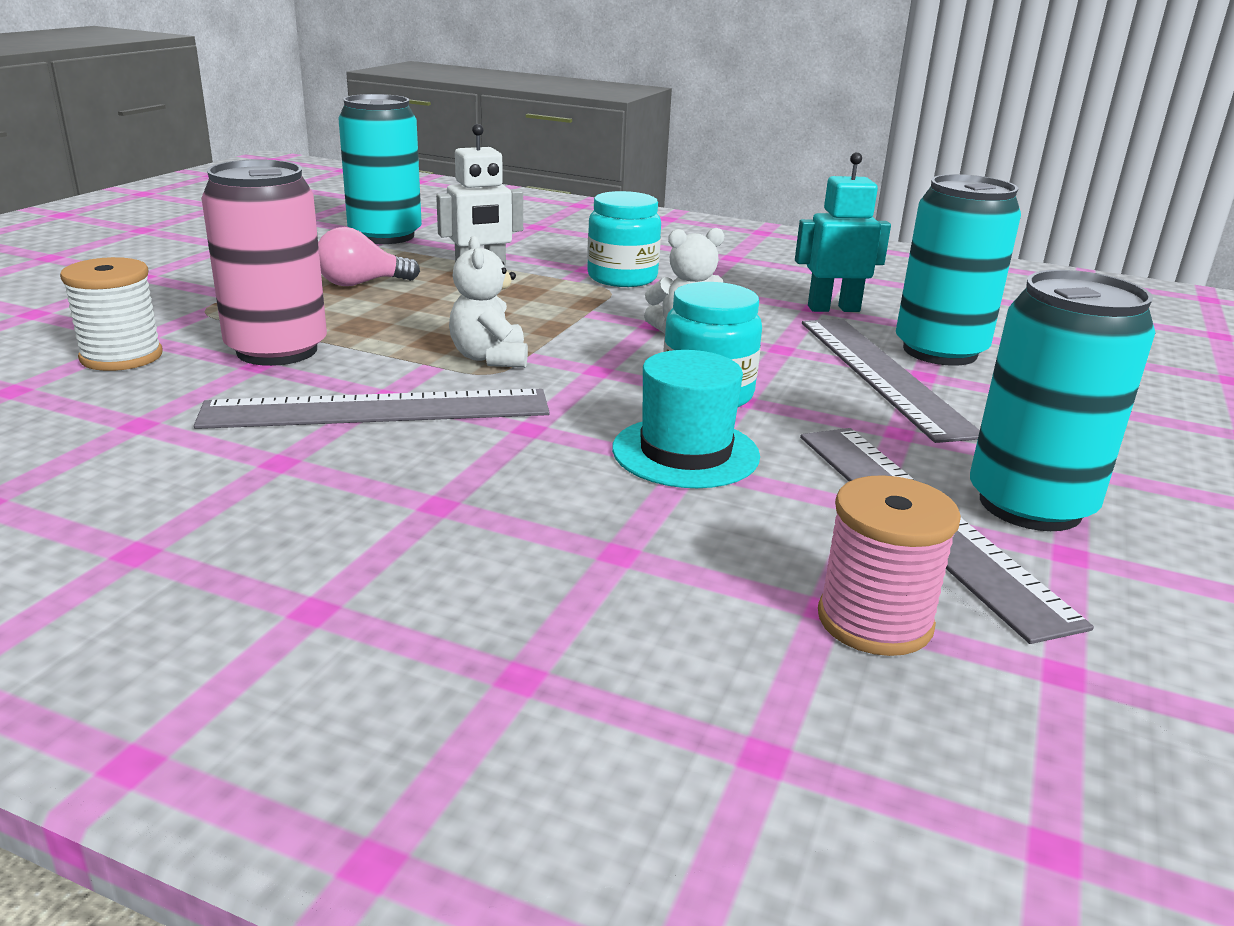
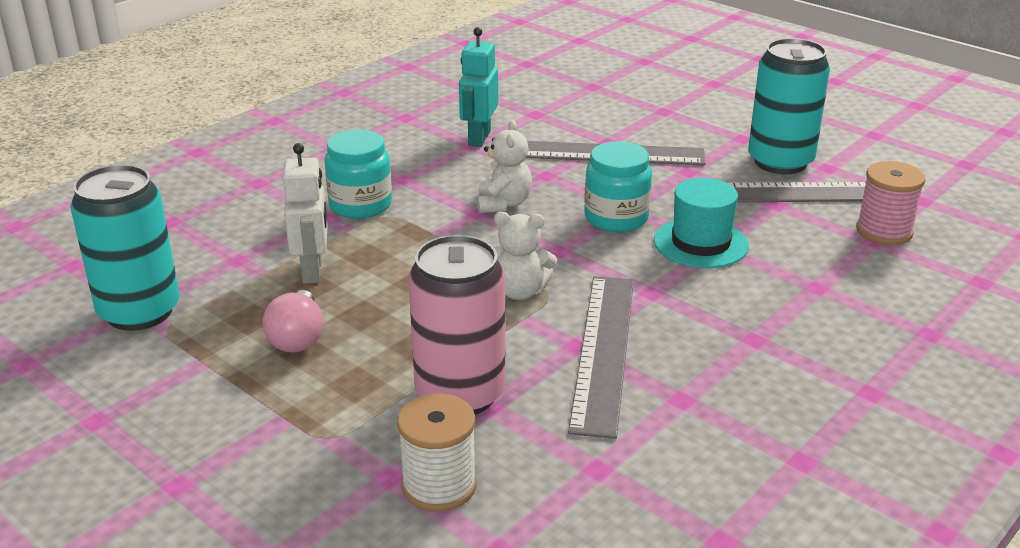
camera: 70 degrees left, 5 degrees up
(940, 351) = (573, 125): turquoise can -> none

